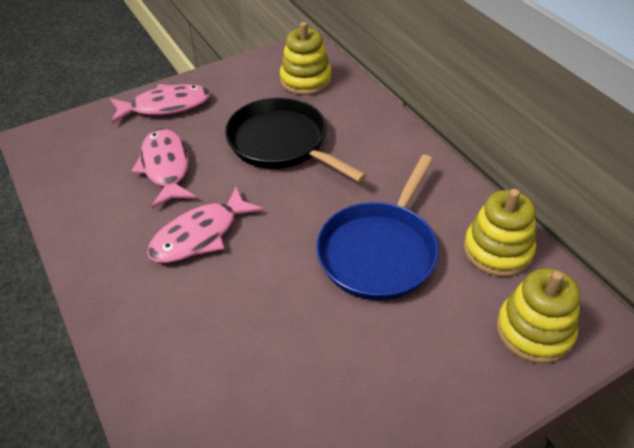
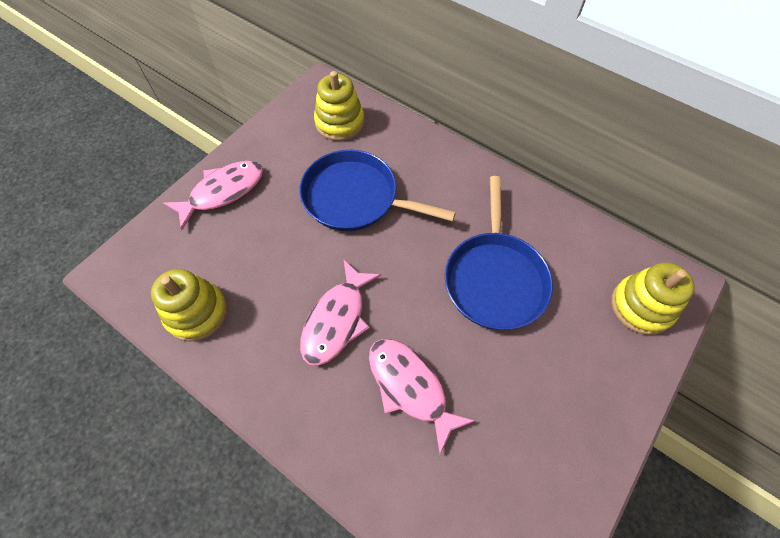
camera: 25 degrees left, 15 degrees up
(166, 167) = (263, 260): pink fish -> pink fish (410, 387)
(281, 143) = (355, 197): black pan -> blue pan
(497, 250) = (581, 243): yellow stacking toy -> yellow stacking toy (196, 312)

